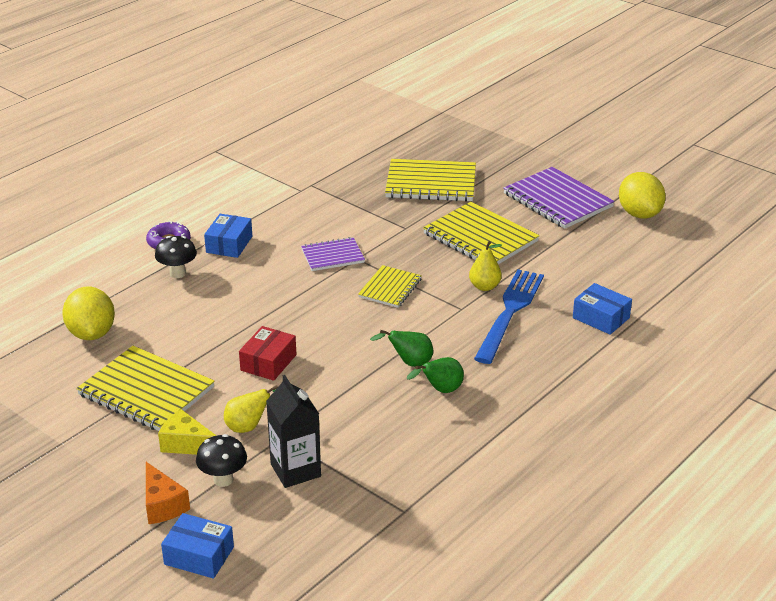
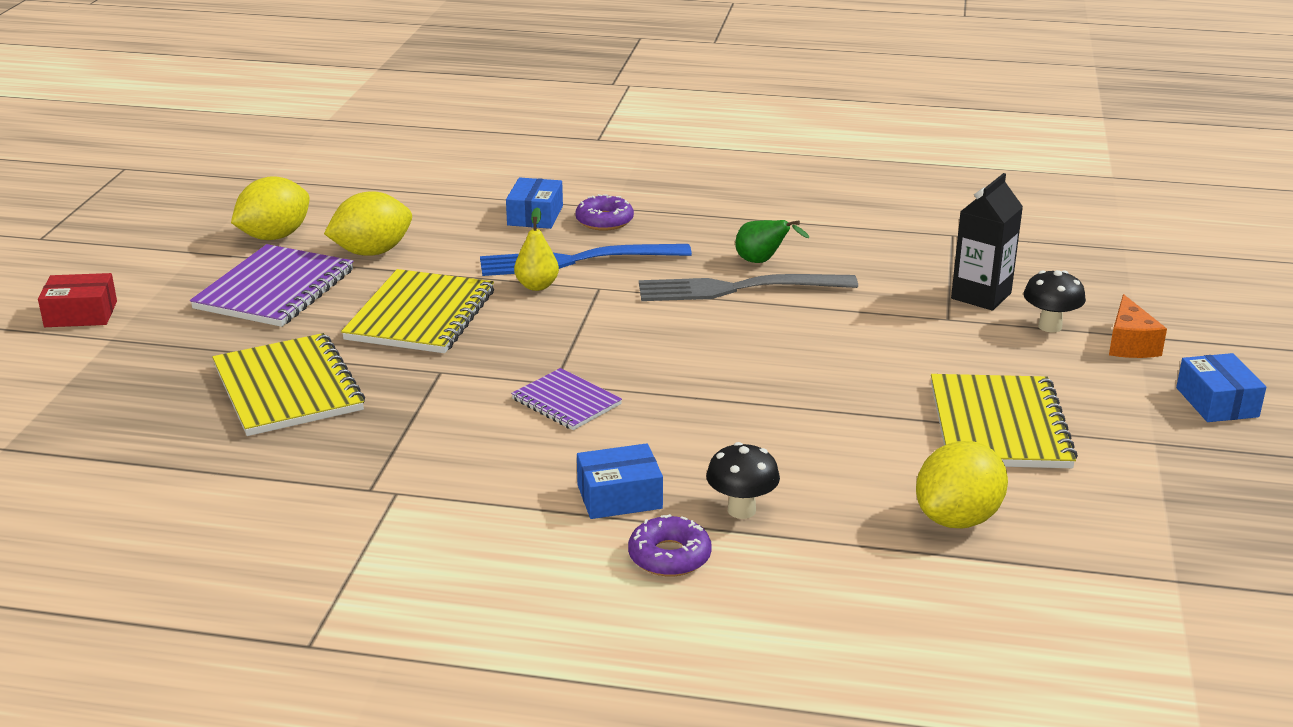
camera: 120 degrees left, 5 degrees down
(162, 505) = (1129, 344): orange cheese -> orange cheese turned 150 degrees clockwise
(186, 444) = (1037, 365): yellow cheese -> none
(199, 556) = (1151, 303): blue box -> blue box (1217, 402)
(249, 427) = (959, 340): yellow pear -> none
(268, 362) = (843, 367): red box -> red box (81, 314)
(390, 288) = (602, 340): yellow notebook -> none
(409, 363) = (737, 289): green pear -> grey fork
(568, 345) = (604, 221): none -> purple donut
(587, 241) = (372, 252): none -> yellow lemon

